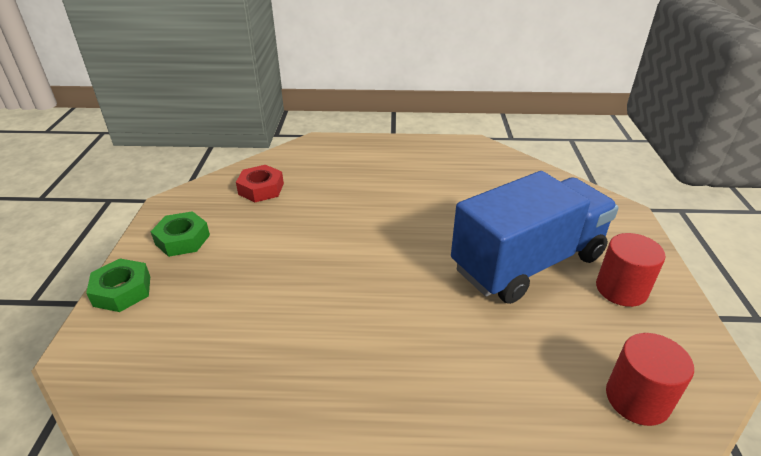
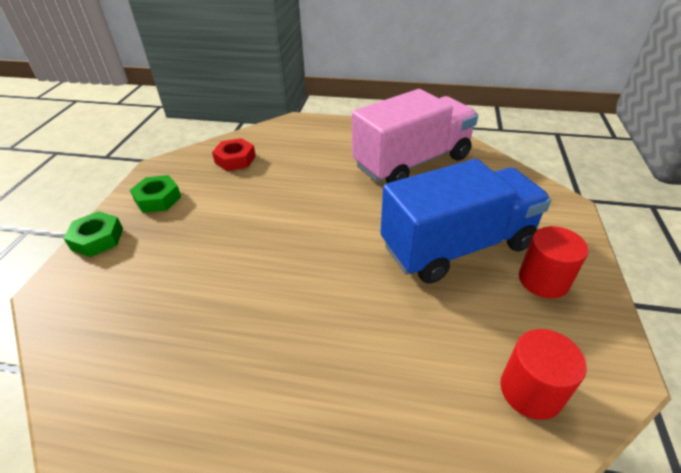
camera: 10 degrees right, 5 degrees up
(458, 179) = (412, 162): none -> pink truck

